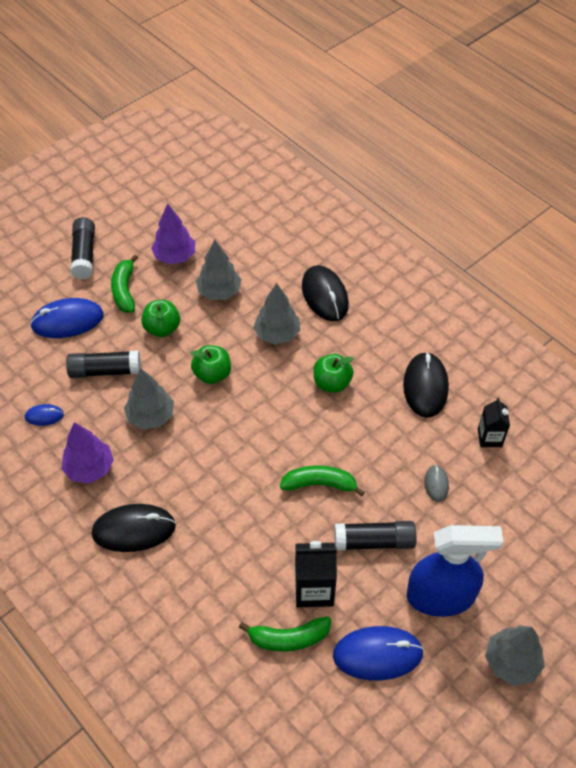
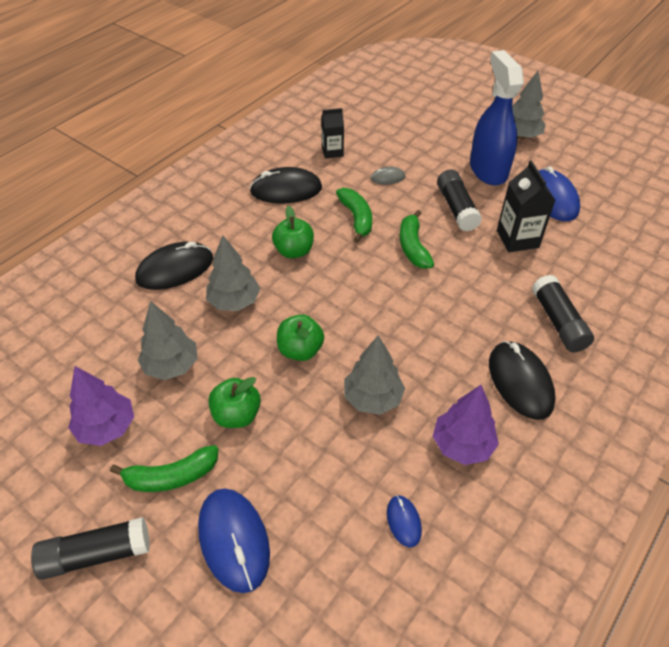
camera: 100 degrees left, 5 degrees down
(105, 371) = (315, 465): black glue stick -> black glue stick (558, 322)
(288, 638) = (568, 249): green banana -> green banana (356, 218)

